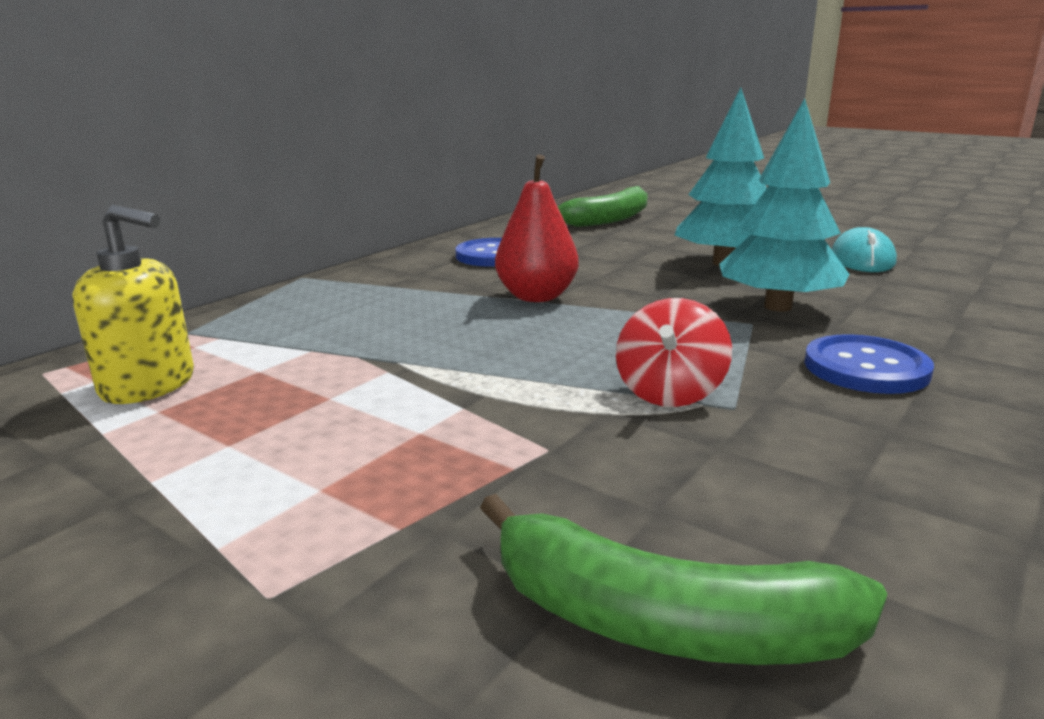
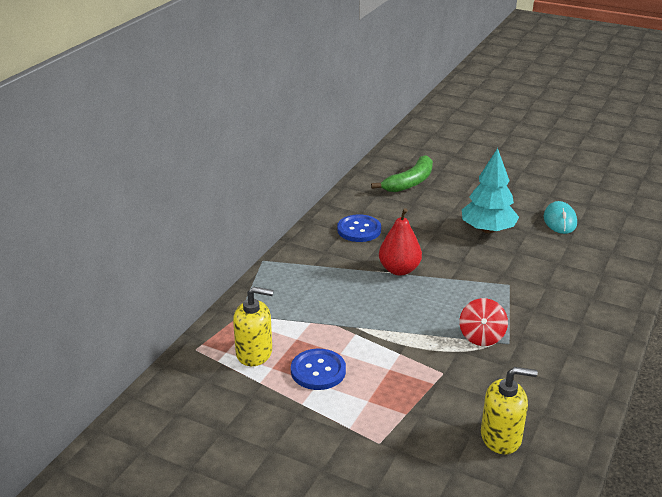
camera: 10 degrees left, 10 degrees up
(663, 622) = (501, 437): green banana -> yellow soap dispenser
(777, 307) = (519, 269): turquoise tree -> none
(866, 368) = (560, 313): blue button -> blue button (318, 371)

